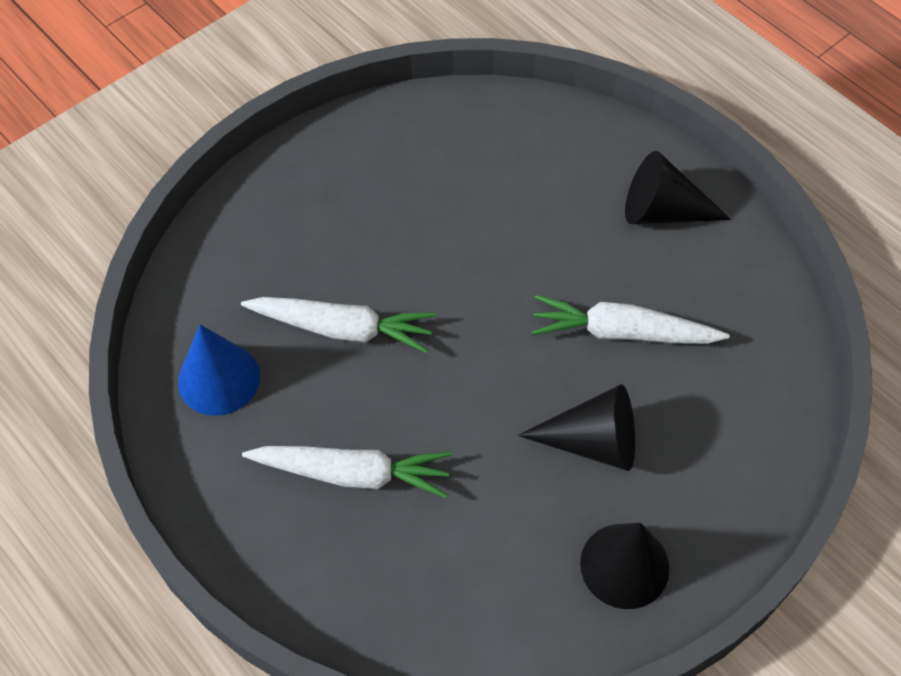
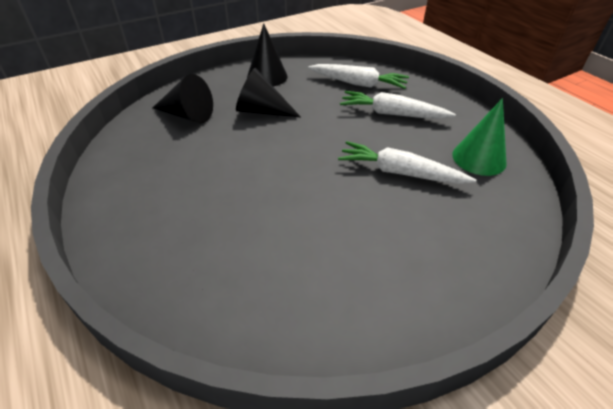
camera: 170 degrees left, 15 degrees down
(219, 379) = (479, 158): blue cone -> green cone
(622, 332) = (219, 149): white carrot -> white carrot (358, 84)
(662, 211) = (144, 212): black cone -> black cone (188, 115)

